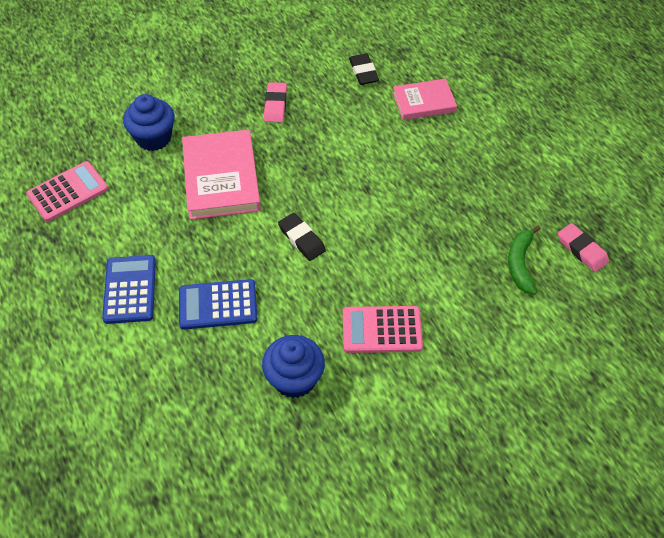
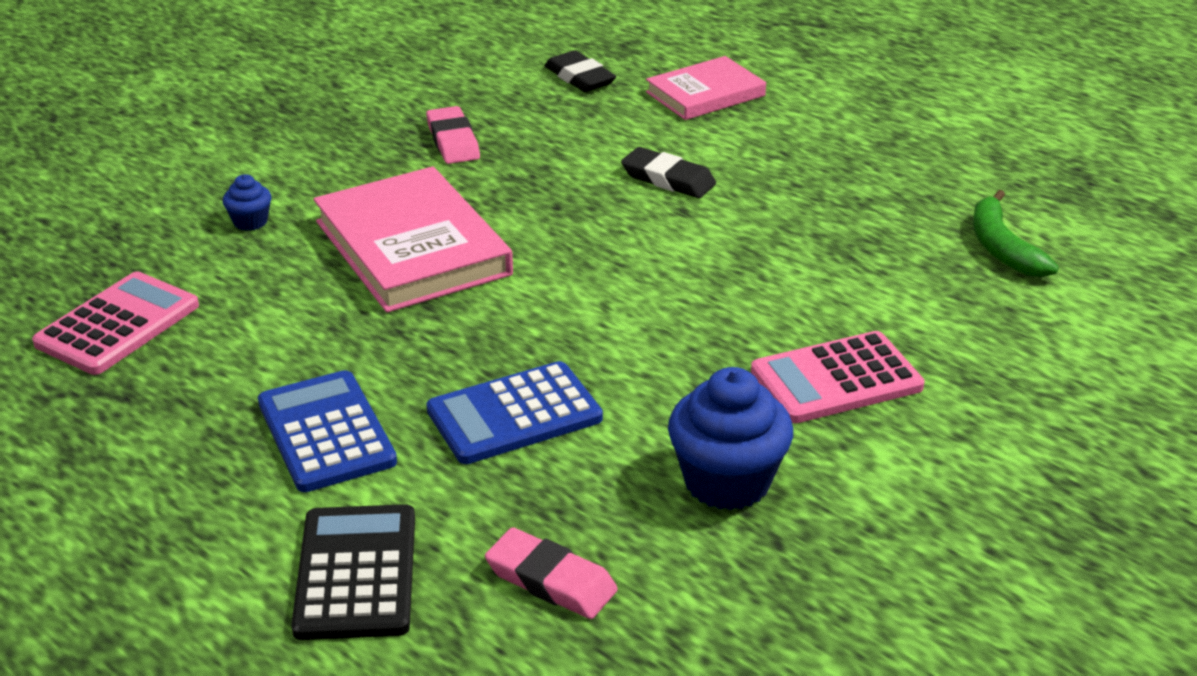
camera: 20 degrees left, 20 degrees down
(107, 379) = (356, 573): none -> black calculator
(154, 138) = (250, 222): blue cupcake -> blue cupcake, size x0.49
(301, 239) = (612, 295): black eraser -> black eraser (668, 179)
(582, 250) = (1083, 212): pink eraser -> pink eraser (551, 580)

